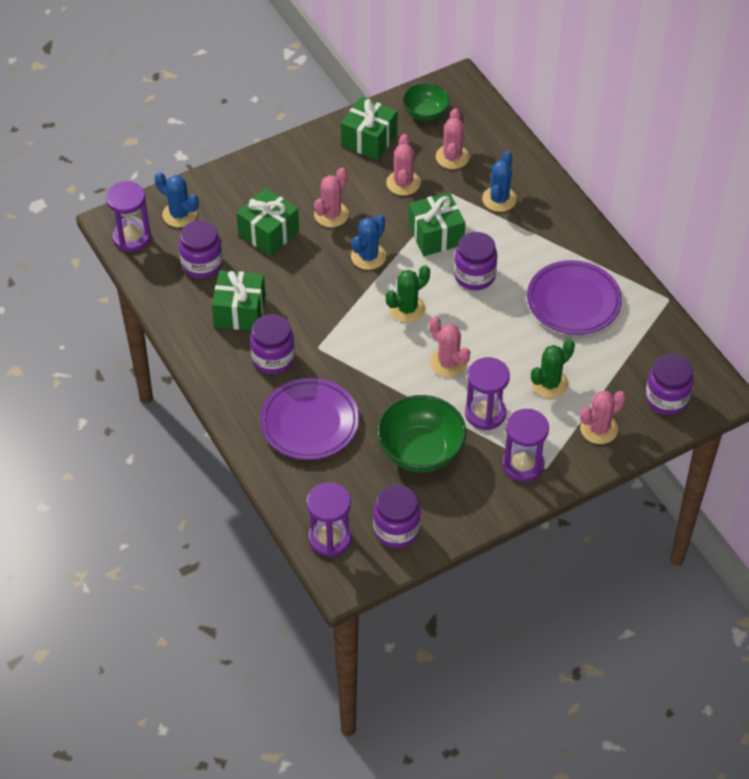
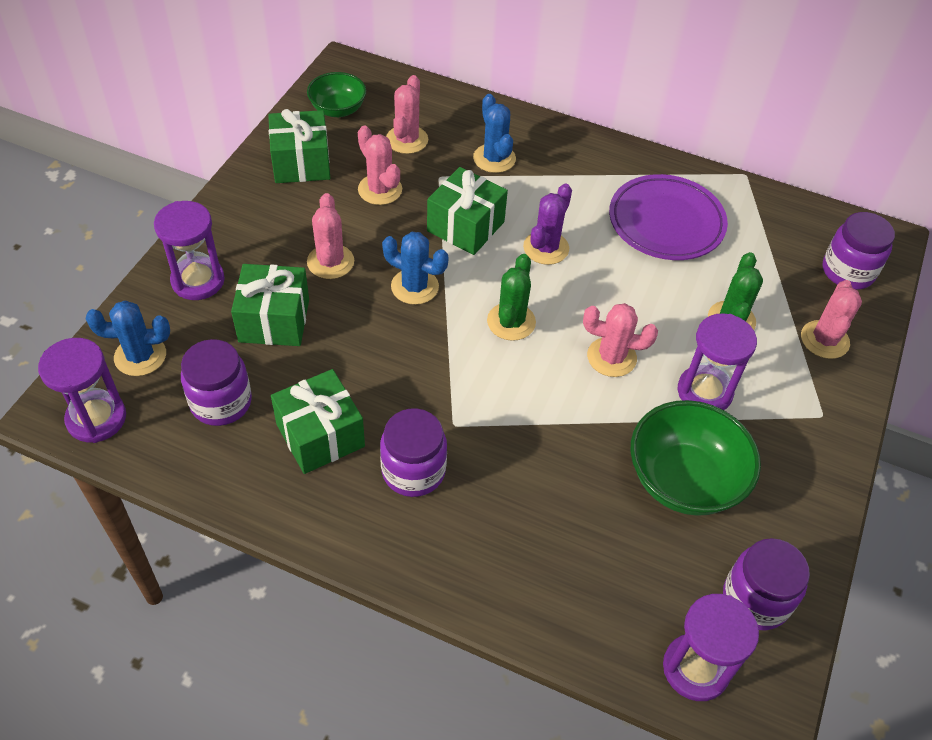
camera: 40 degrees left, 0 degrees up
(309, 423) = (530, 527): purple plate -> none
(368, 256) = (414, 287): blue cactus -> blue cactus turned 60 degrees counterclockwise
(452, 157) = (407, 140): pink cactus -> pink cactus turned 45 degrees clockwise
(474, 276) = (546, 248): purple jar -> purple cactus
(523, 465) = (798, 426): purple hourglass -> purple hourglass (198, 281)

